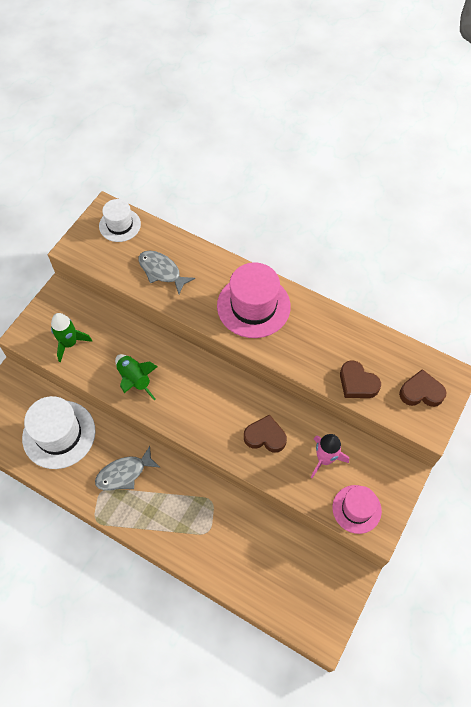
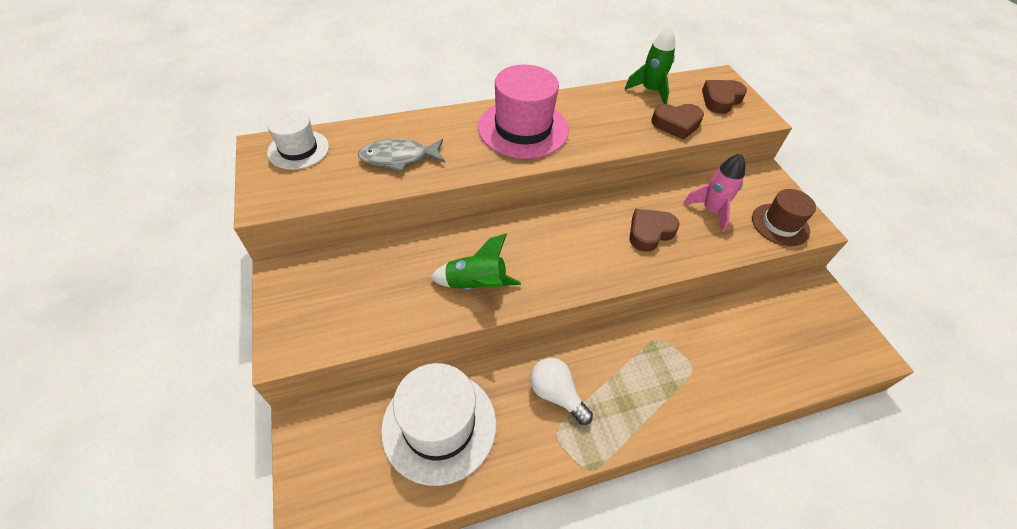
camera: 50 degrees left, 10 degrees down
(70, 343) = (358, 310): green rocket -> green rocket (650, 91)
(124, 473) = (556, 394): grey fish -> white light bulb
(356, 509) = (780, 224): pink hat -> brown hat

